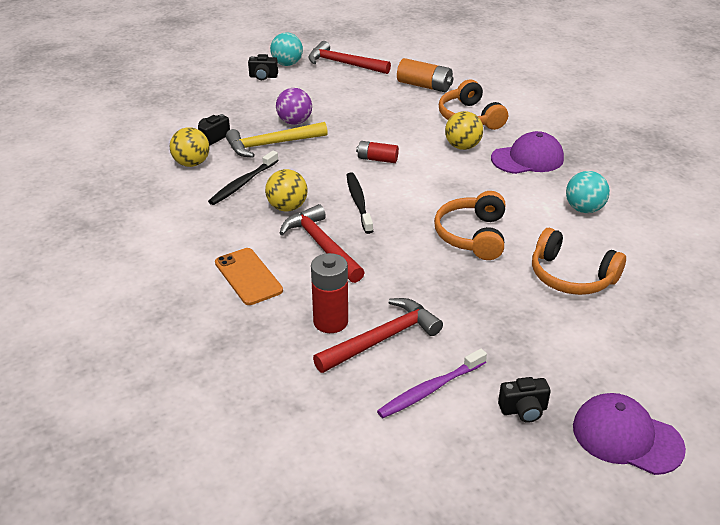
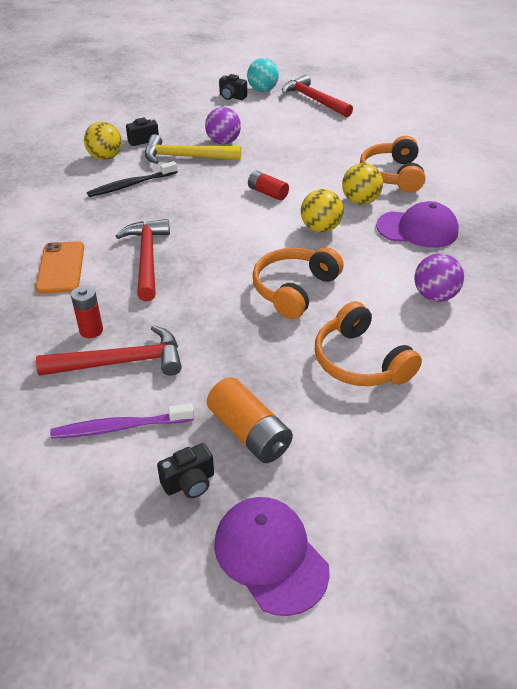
camera: 25 degrees right, 5 degrees up
(287, 207) = (148, 216): yellow ball -> yellow ball (320, 228)
(330, 322) = (91, 330): red battery -> red battery, size x0.65
(359, 202) = (215, 228): black toothbrush -> none
(424, 86) = (373, 136): orange battery -> orange battery (249, 433)
(523, 410) = (189, 483): black camera -> black camera turned 45 degrees counterclockwise
(584, 209) = (434, 296): turquoise ball -> purple ball

